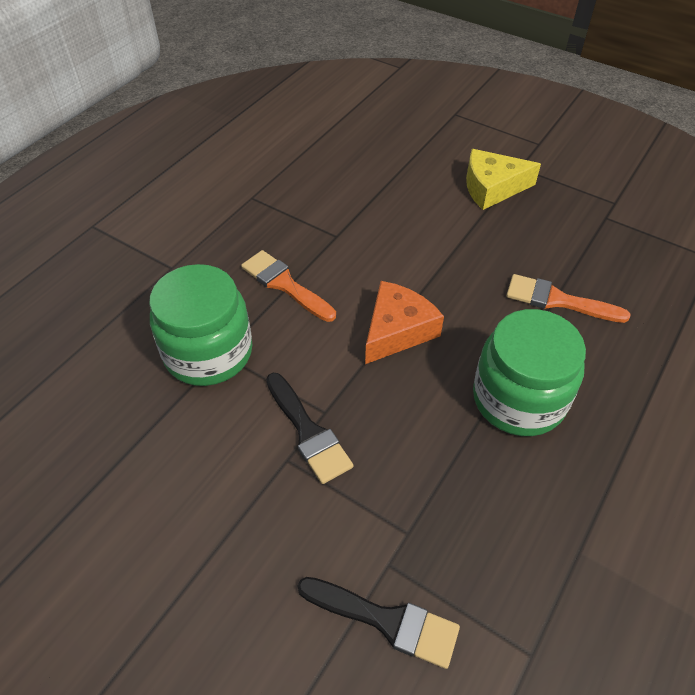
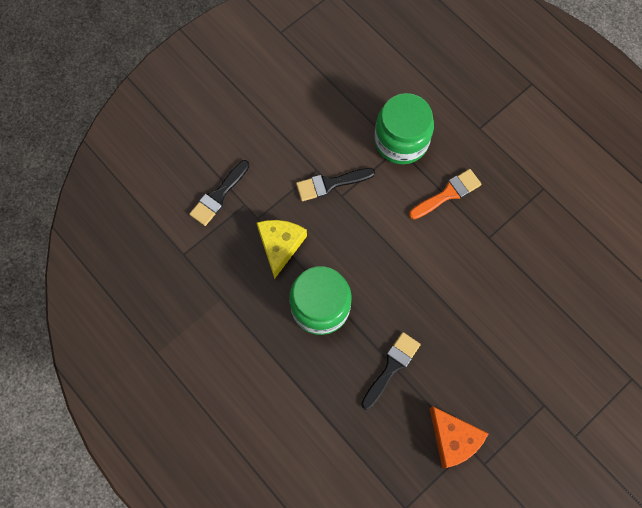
camera: 105 degrees right, 20 degrees up
(397, 330) = (391, 252): orange cheese -> orange cheese (453, 439)
(492, 188) = (521, 370): yellow cheese -> yellow cheese (280, 245)
(558, 300) = (391, 367): orange brush -> black brush

